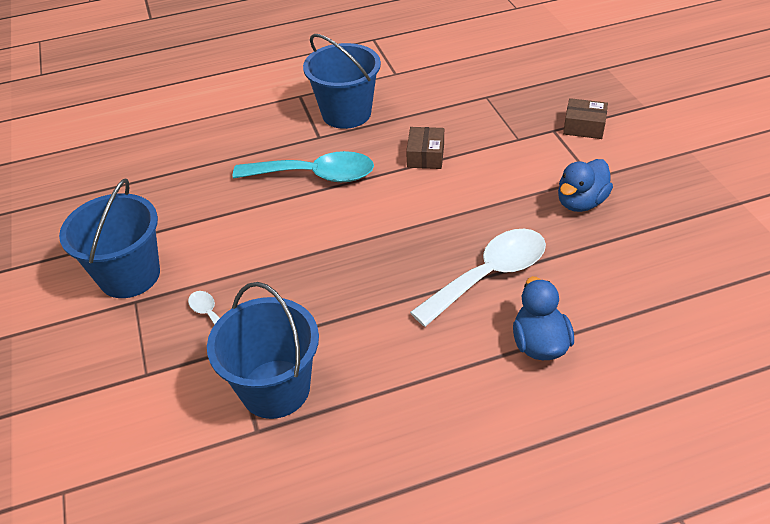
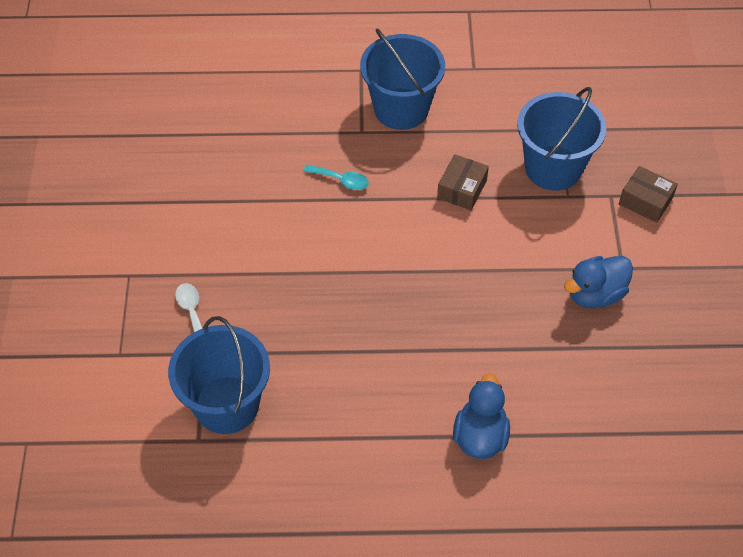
camera: 15 degrees right, 10 degrees up
(129, 275) = (130, 245): blue bucket -> blue bucket (553, 168)
(315, 175) = (341, 180): turquoise spoon -> turquoise spoon, size x0.46
(489, 275) = (466, 350): white spoon -> none

